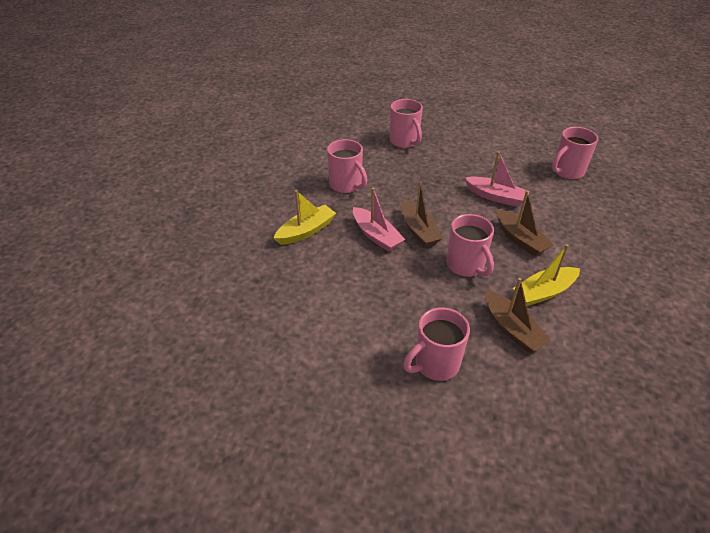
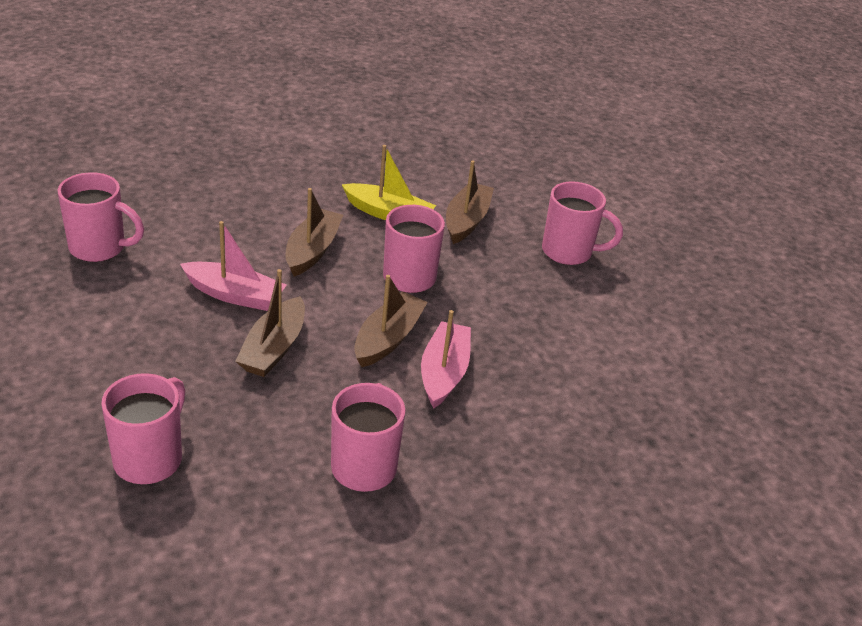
camera: 135 degrees left, 5 degrees down
(306, 231) = (516, 449): yellow boat -> none
(443, 192) = (273, 348): none -> brown boat
(496, 197) = (235, 295): pink boat -> pink boat turned 120 degrees clockwise

